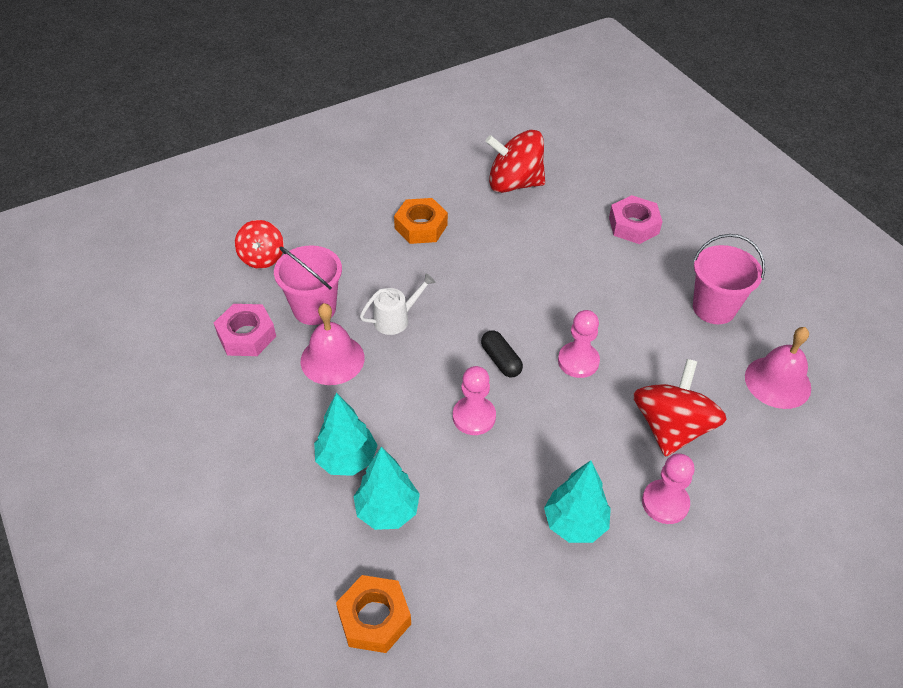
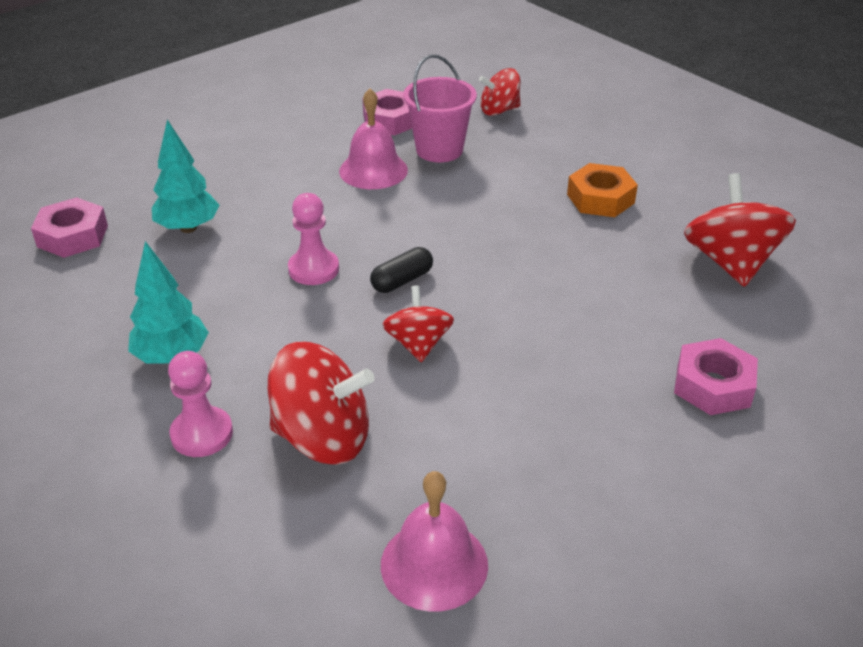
camera: 80 degrees right, 10 degrees down
(346, 460) = (247, 197): turquoise tree -> none
(374, 618) = (73, 236): orange nut -> pink nut
(396, 319) = (443, 201): white watering can -> none
(578, 361) = (418, 344): pink pawn -> red spinning top
(714, 308) = (570, 484): pink bucket -> none

